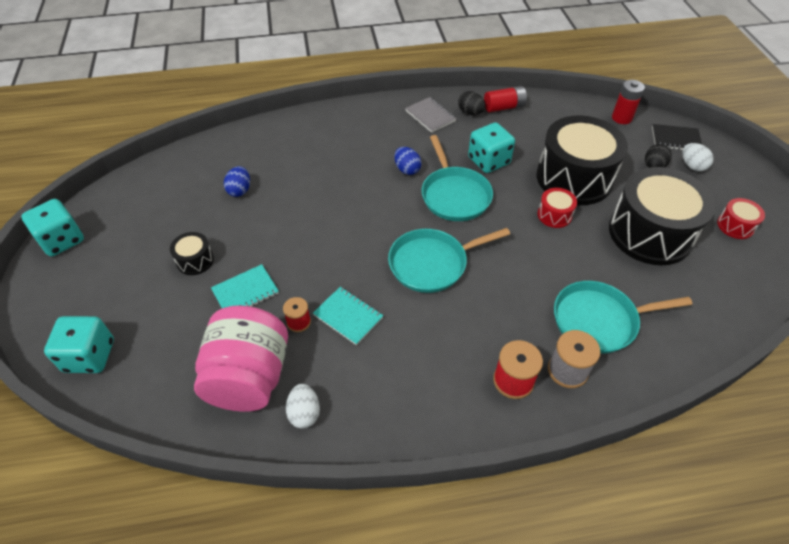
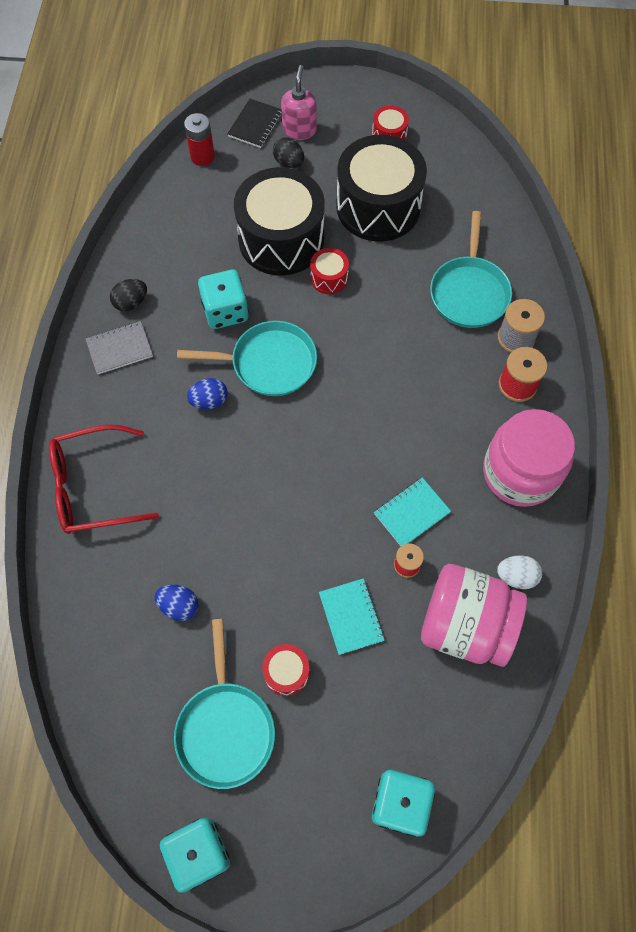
camera: 75 degrees left, 15 degrees up
(195, 260) = (286, 672): black drum -> red drum
(319, 129) = (93, 487): none -> red glasses
(415, 399) = (520, 473): none -> pink jar
(432, 263) = (362, 414): turquoise pan -> turquoise pan (225, 728)
(504, 107) = (135, 264): red battery -> none
(692, 166) = (299, 130): white egg -> pink soap dispenser

